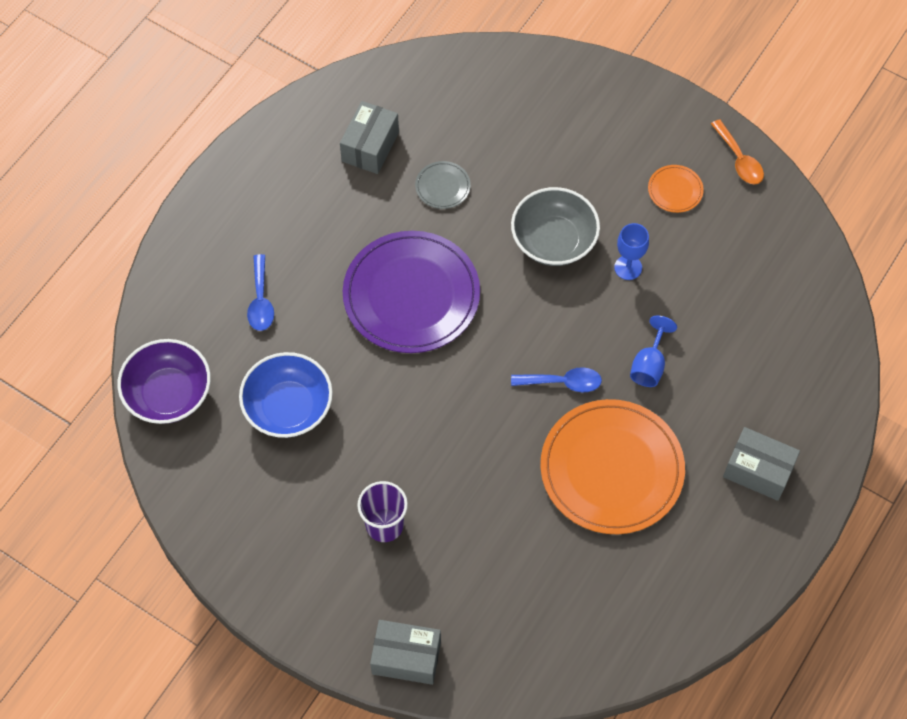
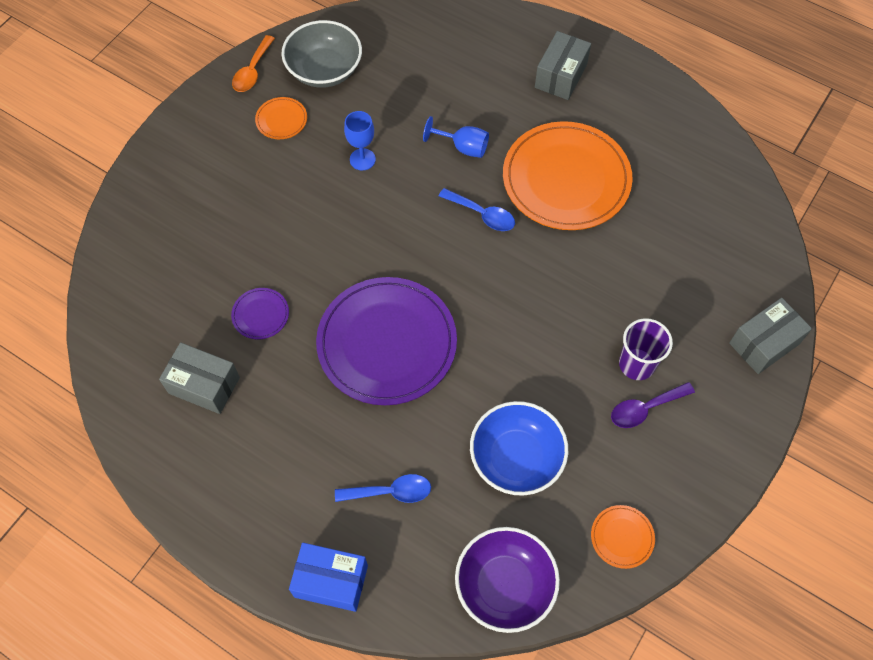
camera: 90 degrees left, 0 degrees up
(183, 256) = (331, 581): none -> blue box
(205, 497) = (622, 537): none -> orange plate
(335, 529) = (645, 408): none -> purple spoon
(406, 657) = (764, 343): grey box -> grey box turned 45 degrees clockwise
(442, 186) = (260, 314): grey plate -> purple plate
(553, 240) = (330, 218): grey bowl -> grey bowl (324, 70)
(562, 382) = (482, 214): blue spoon -> blue spoon turned 120 degrees clockwise
(739, 159) = (252, 71): orange spoon -> orange spoon turned 135 degrees clockwise

